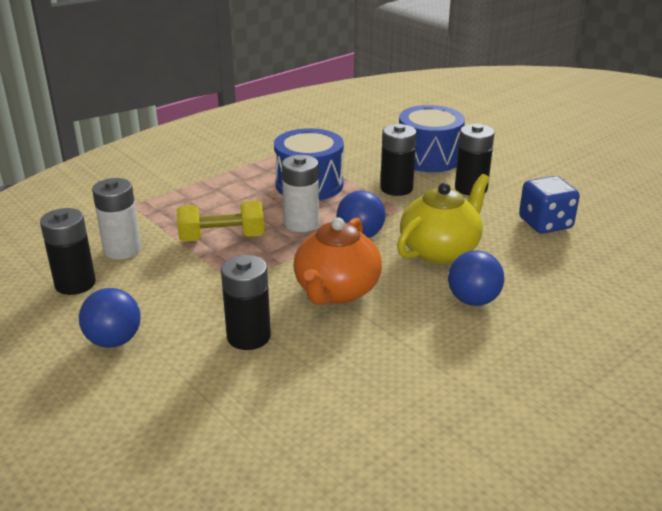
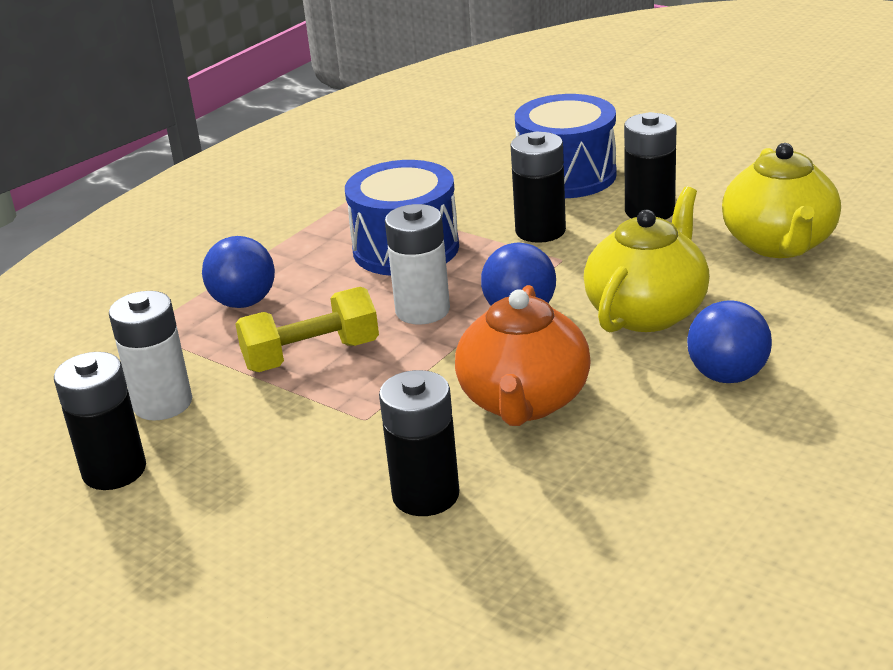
camera: 10 degrees left, 0 degrees up
(114, 341) = (222, 544): blue ball -> blue ball (244, 302)
(545, 223) = (779, 244): blue dice -> yellow teapot

